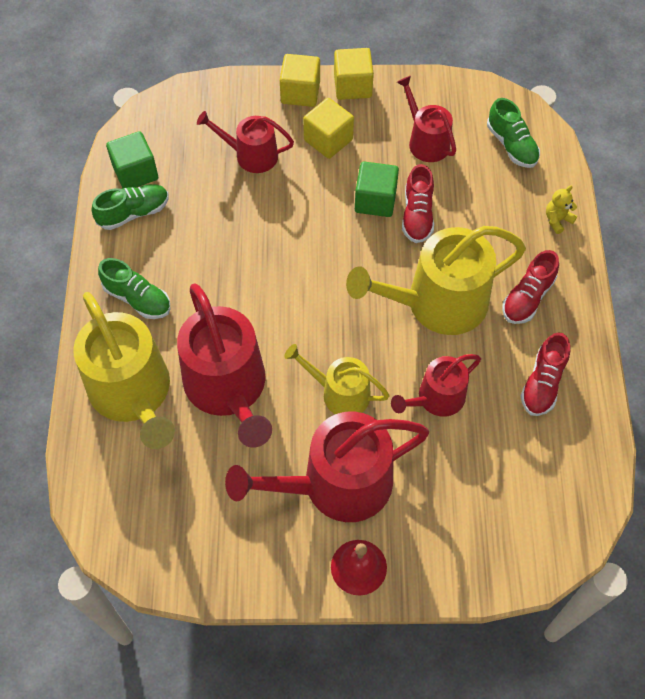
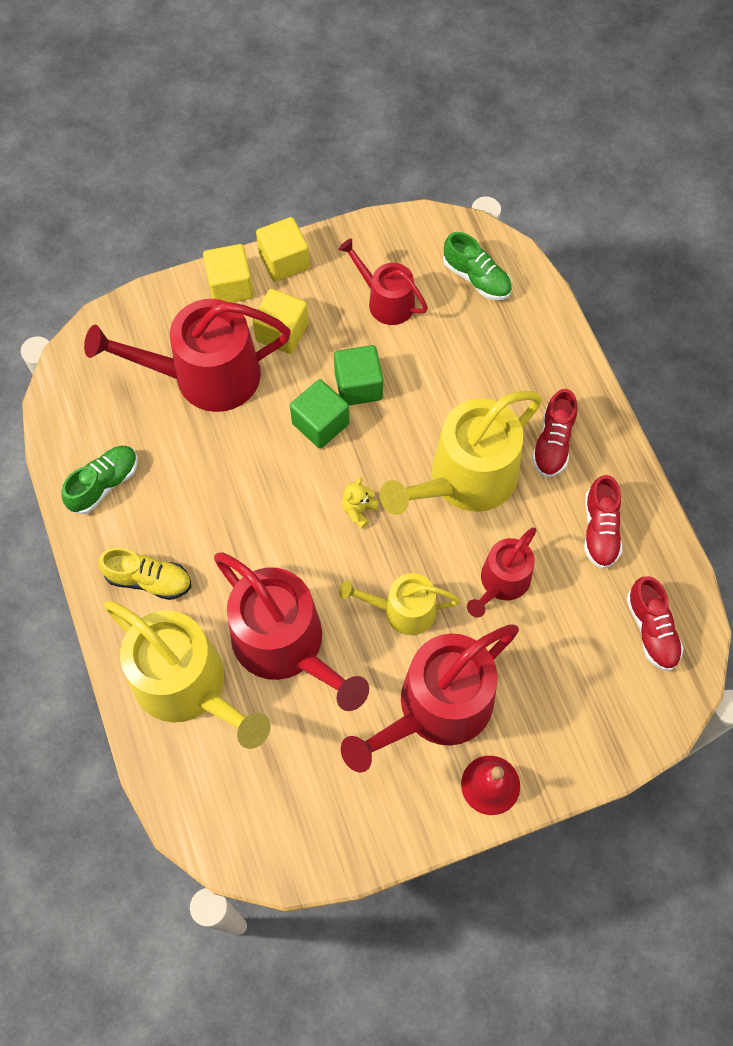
camera: 20 degrees left, 5 degrees up
(135, 173) = (86, 437): green cube -> green cube (320, 423)
(137, 298) = (149, 580): green shoe -> yellow shoe
(251, 155) = (205, 376): red watering can -> red watering can, size x1.78
(417, 215) = (408, 388): red shoe -> red shoe (651, 630)
(557, 220) = (552, 347): yellow teddy bear -> yellow teddy bear (359, 510)

